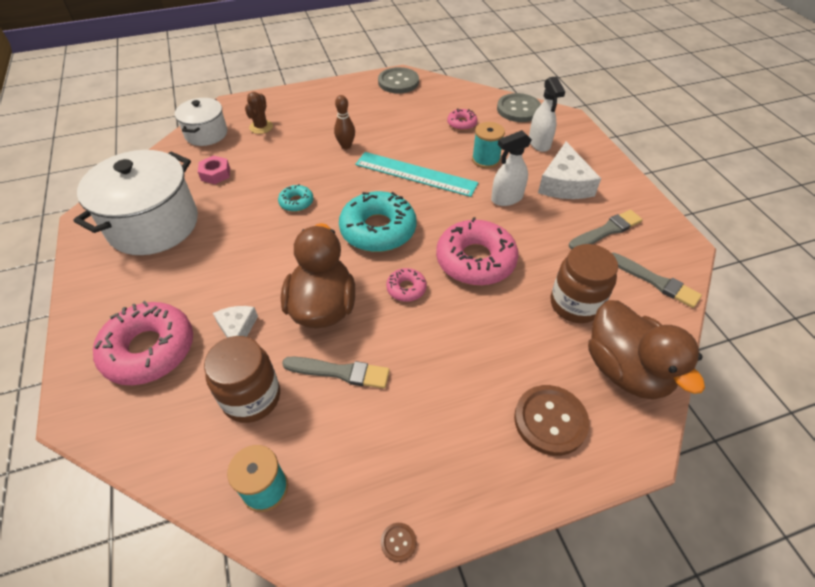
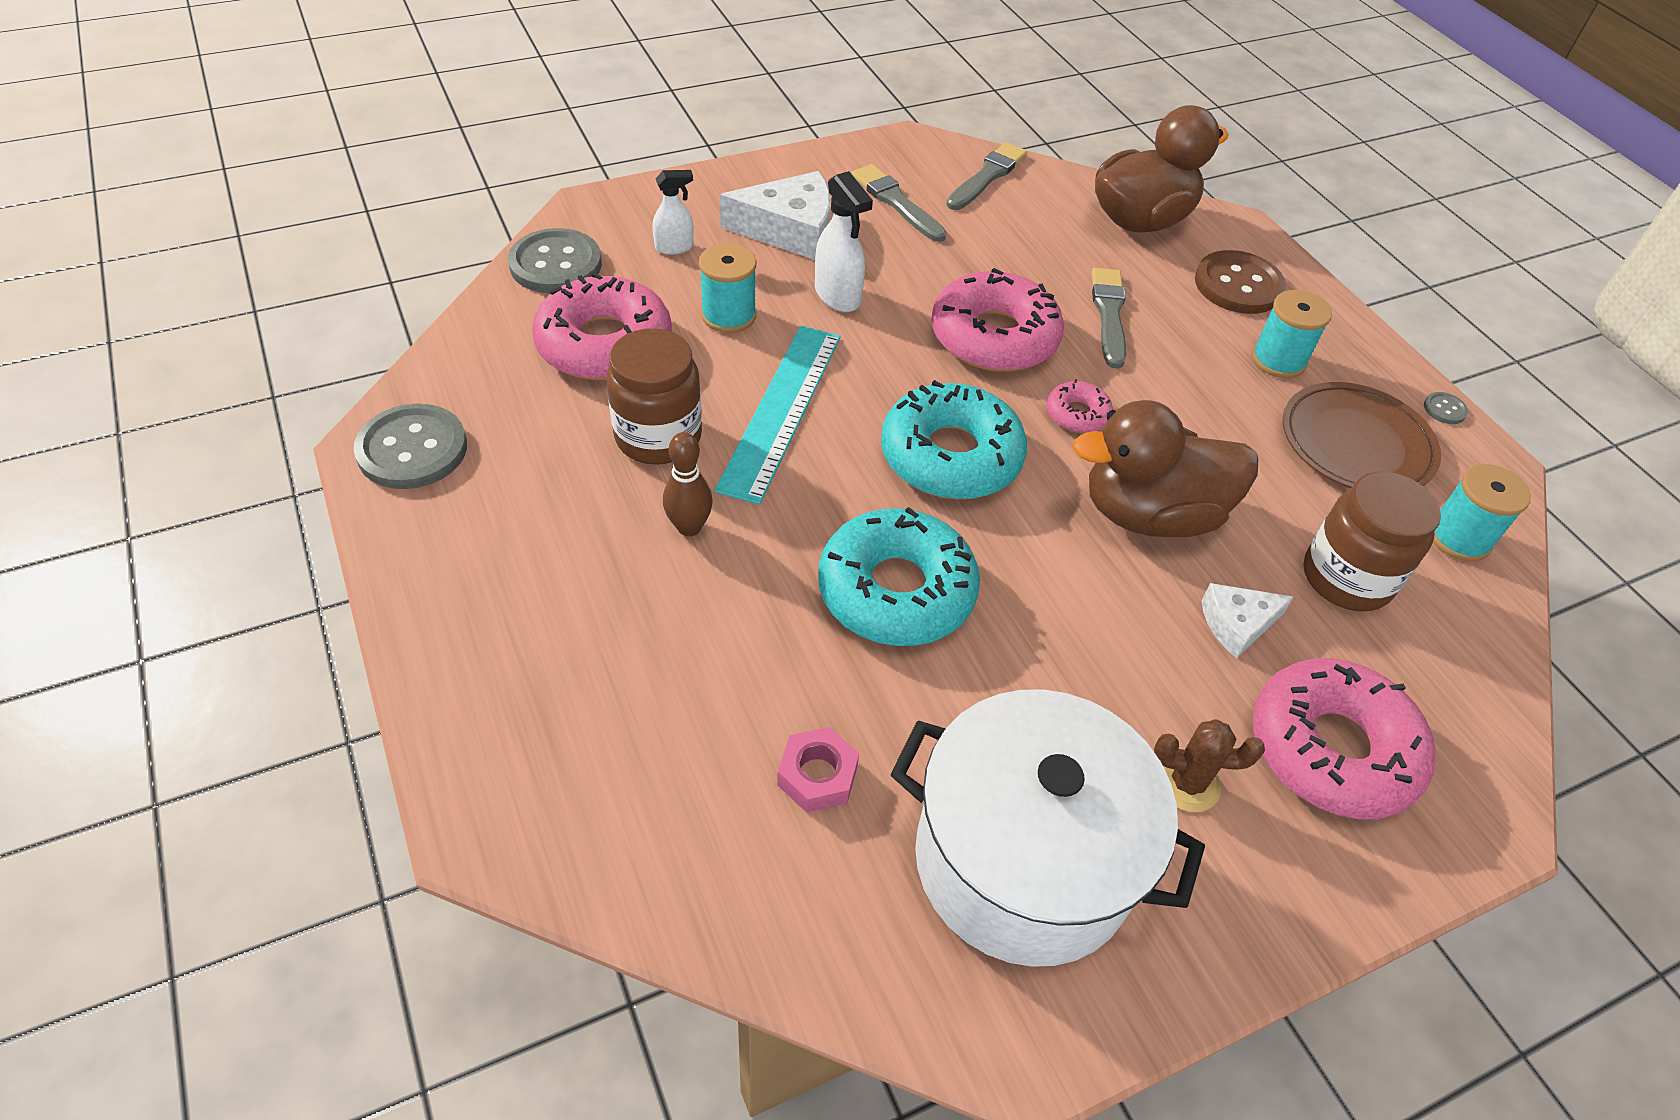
camera: 100 degrees left, 0 degrees up
(206, 134) = (638, 850): white pot -> none
(261, 127) = (607, 716): brown cactus -> brown cactus (1187, 782)
(296, 202) = (896, 590): turquoise donut -> turquoise donut, size x2.10
(340, 372) = (1259, 480): grey brush -> grey brush (1109, 314)
(366, 449) = (1356, 444): none -> brown plate
(398, 542) = (1444, 409): brown button -> grey button
(458, 423) = (1278, 360): none -> turquoise spool
(461, 123) = (604, 344): pink donut -> pink donut, size x2.10
(539, 143) = (674, 247): white spray bottle -> white spray bottle, size x0.65
(575, 304) = (1051, 247): brown jar -> brown jar (658, 437)

